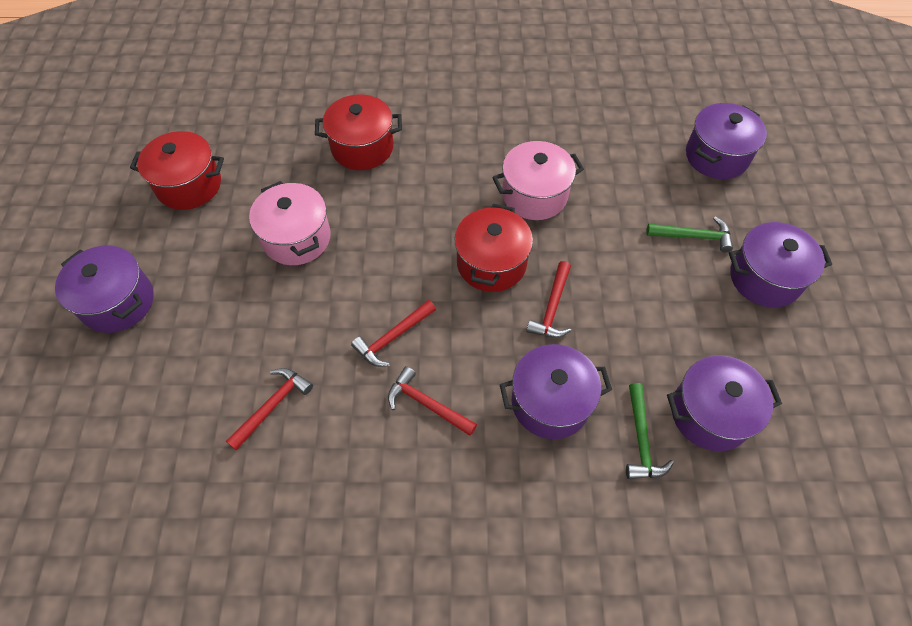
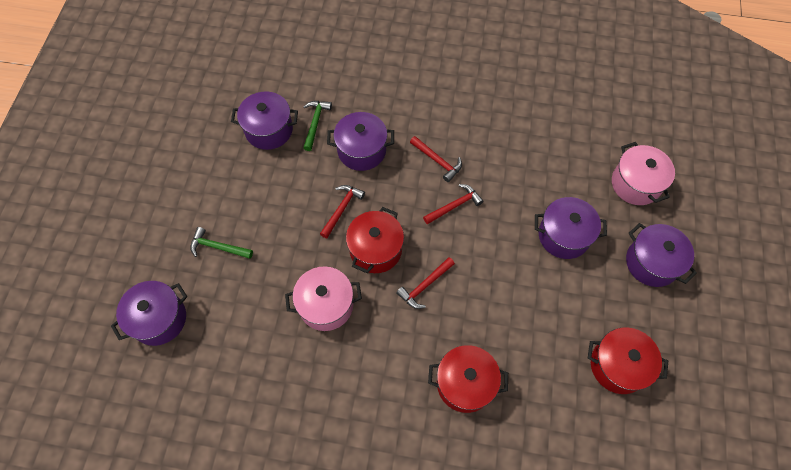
camera: 170 degrees left, 5 degrees up
(272, 405) = (534, 175): red hammer -> red hammer (425, 286)
(296, 238) = (522, 296): pink pot -> pink pot (635, 184)
(764, 278) = (185, 207): purple pot -> purple pot (564, 236)

